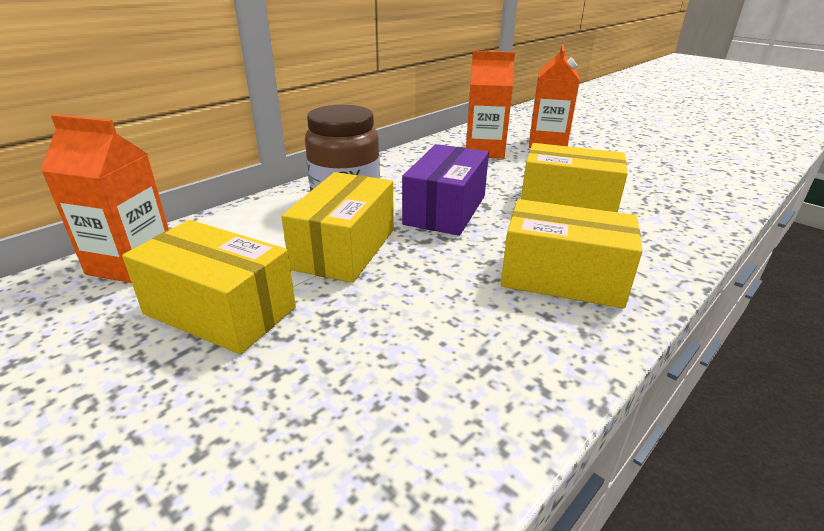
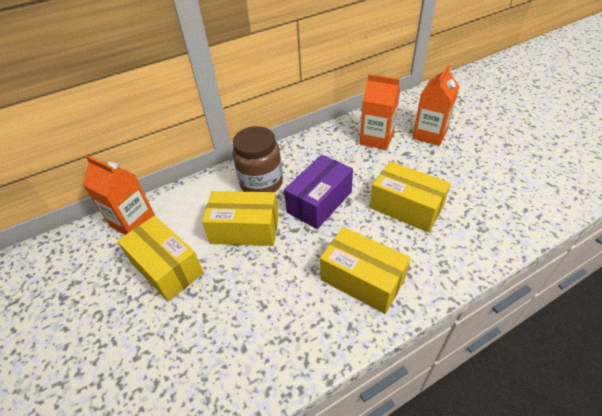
camera: 20 degrees right, 15 degrees up
(344, 249) = (245, 229): yellow box -> yellow box turned 60 degrees clockwise

